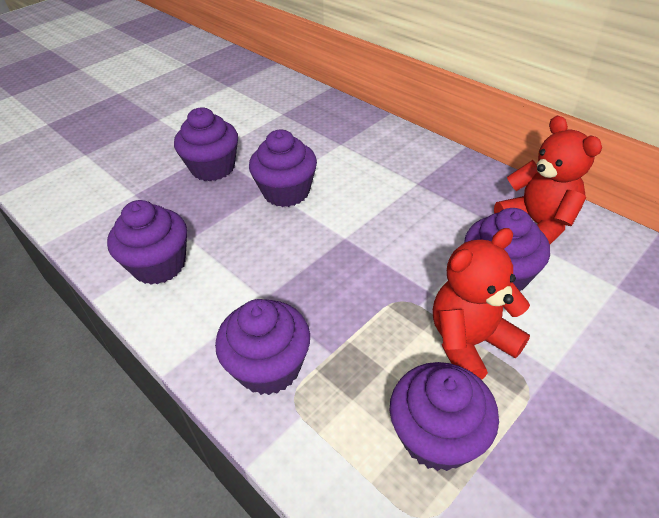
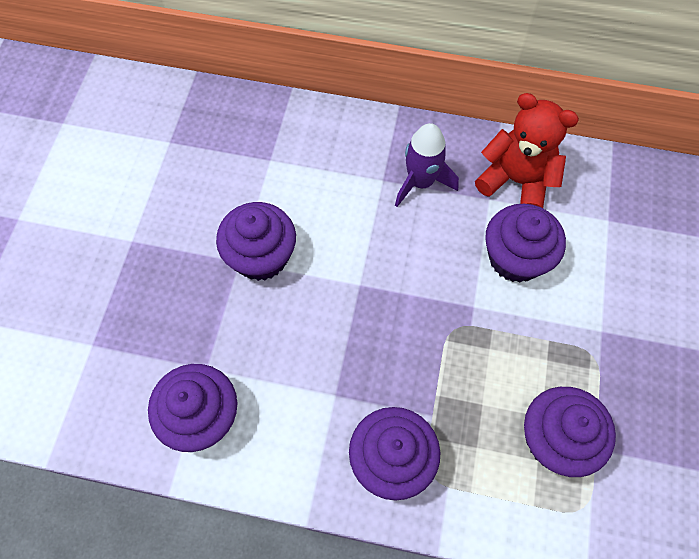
camera: 35 degrees left, 20 degrees up
(213, 168) = (153, 263): purple cupcake -> none
(447, 195) = (421, 182): none -> purple rocket
(470, 342) = (531, 340): red teddy bear -> none

